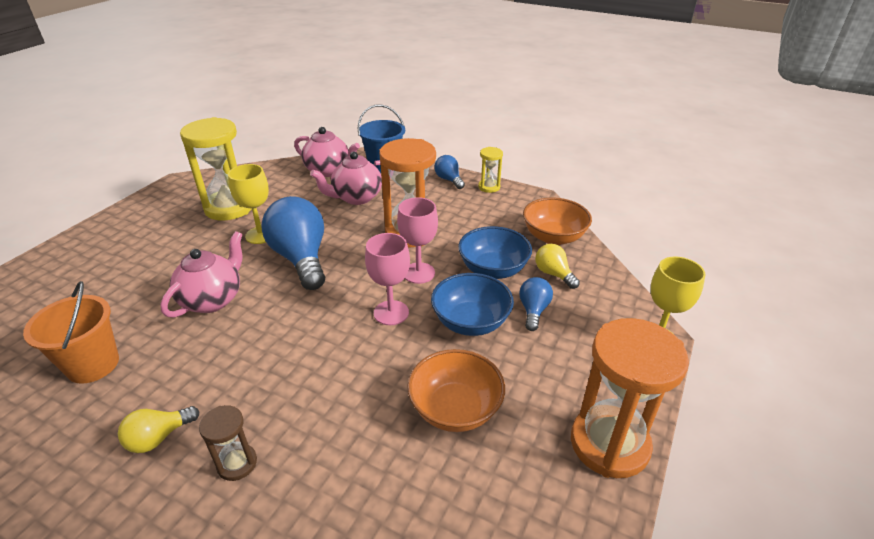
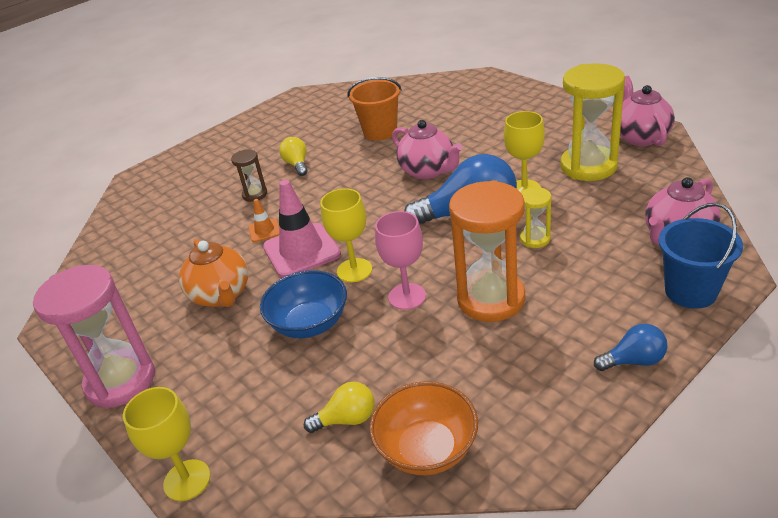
camera: 115 degrees right, 0 degrees up
(328, 414) = (264, 230): none -> orange traffic cone
(356, 198) = (592, 259): pink teapot -> pink teapot (640, 137)
(365, 363) = (301, 251): none -> pink traffic cone
(391, 313) = (354, 270): pink goblet -> yellow goblet
(455, 409) = (221, 295): orange bowl -> orange teapot
(489, 187) = (600, 408): yellow hourglass -> yellow hourglass (535, 239)
(493, 269) = (384, 361): blue bowl -> none
(533, 310) = (296, 378): blue light bulb -> none
(609, 444) = (121, 381): orange hourglass -> pink hourglass

